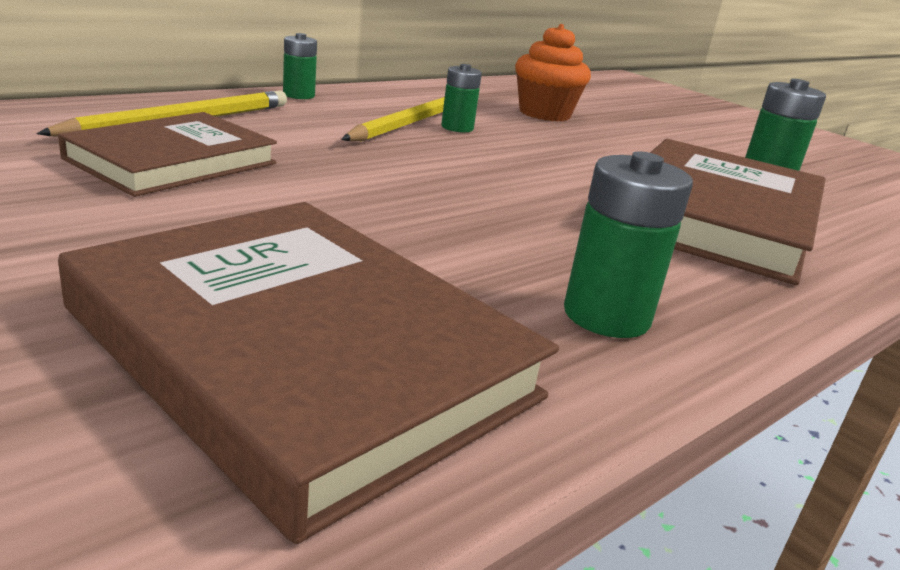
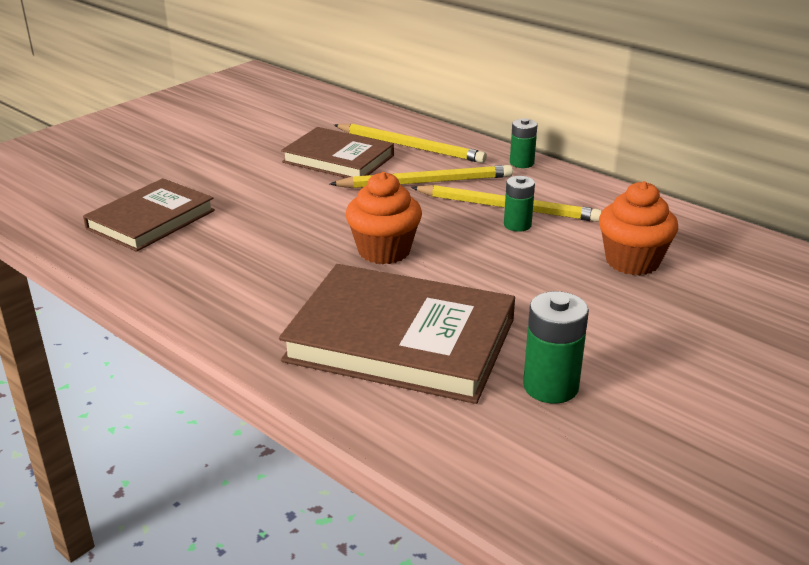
camera: 85 degrees right, 5 degrees up
(299, 352) = (151, 219): brown book -> brown book, size x0.64
(313, 136) = (425, 182): none -> yellow pencil
(504, 188) = (384, 251): none -> orange cupcake
(606, 316) = (207, 287): green battery -> none

